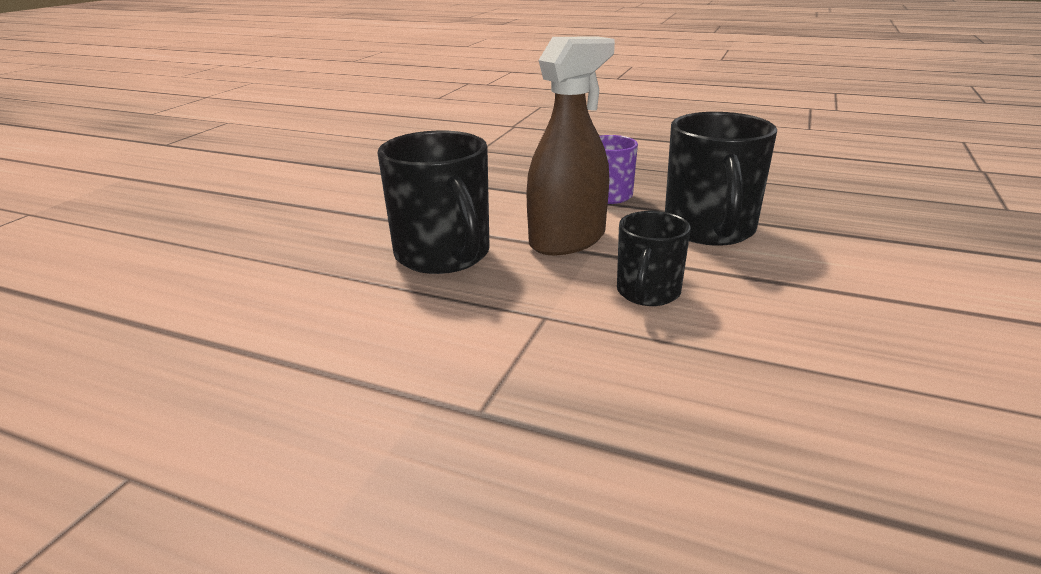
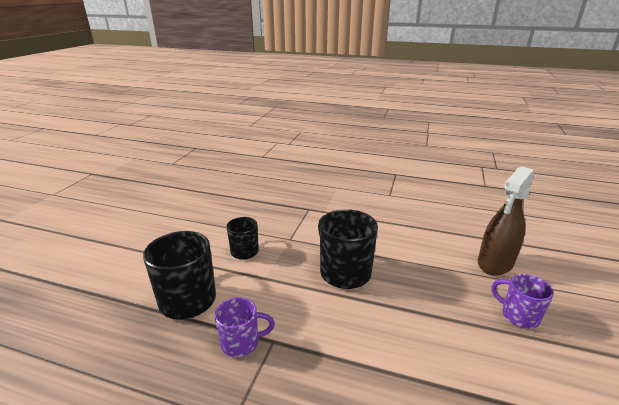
camera: 175 degrees right, 0 degrees up
(228, 209) = (518, 315): none -> purple mug
(567, 240) = (277, 287): brown spray bottle -> brown spray bottle (495, 263)

